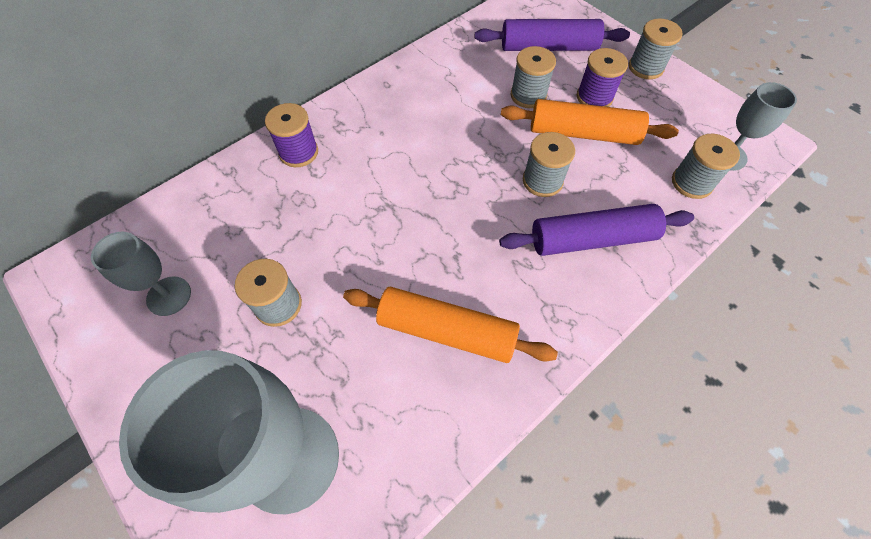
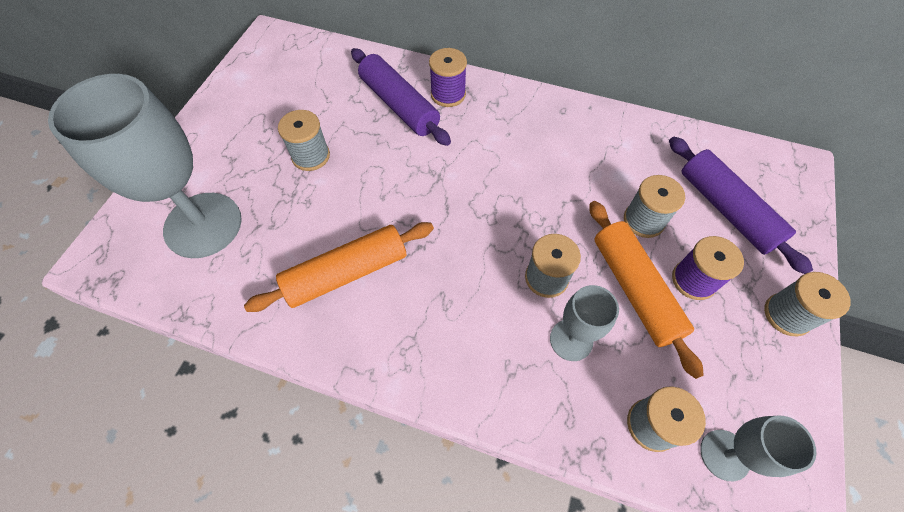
camera: 60 degrees right, 0 degrees up
(169, 296) = (286, 96): grey goblet -> grey goblet (571, 340)
(446, 331) = (346, 273): orange rolling pin -> orange rolling pin turned 75 degrees clockwise
(592, 239) = (508, 349): purple rolling pin -> purple rolling pin (399, 105)

